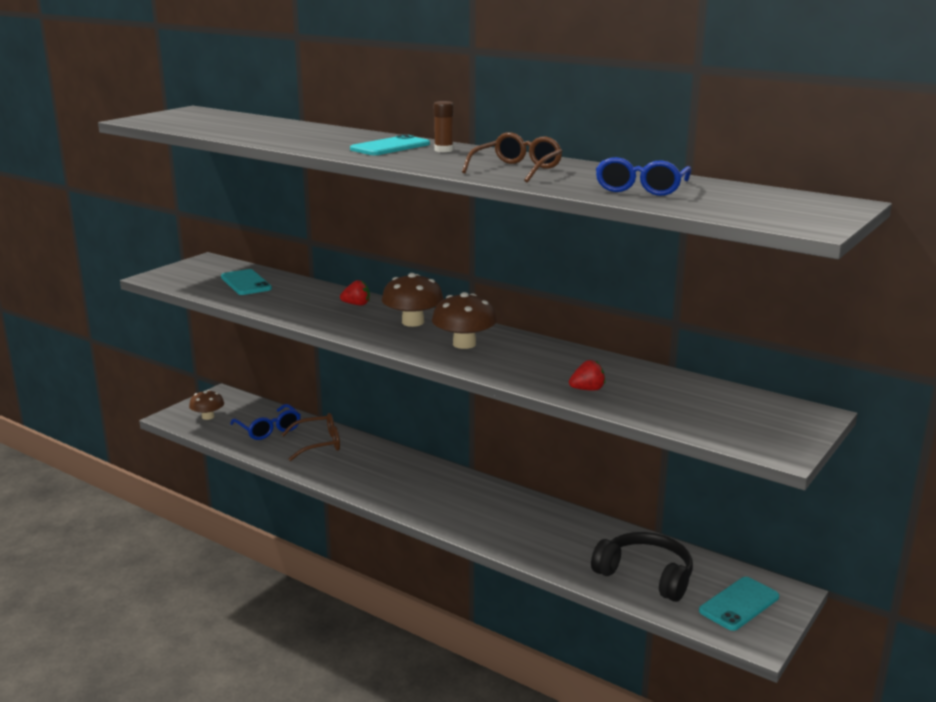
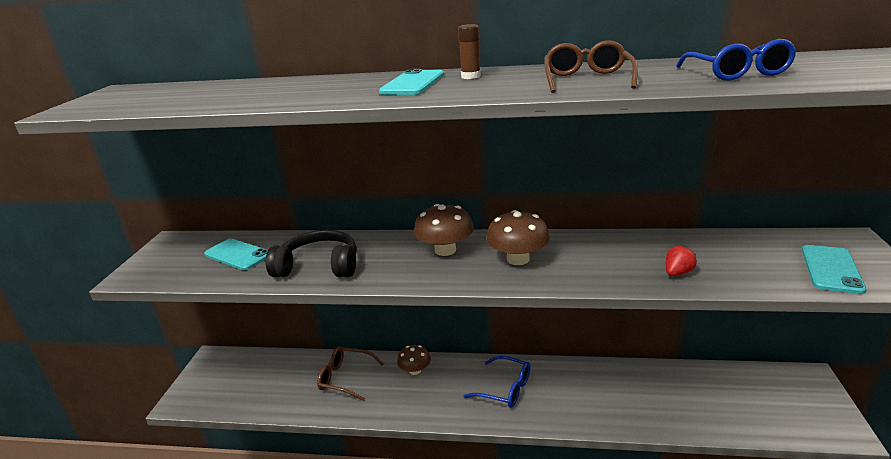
camera: 25 degrees left, 5 degrees up
(208, 417) = (216, 387): brown mushroom -> brown mushroom (415, 370)
(269, 429) = (287, 380): blue glasses -> blue glasses (505, 389)
(318, 444) = (345, 378): brown glasses -> brown glasses turned 120 degrees counterclockwise
(356, 304) = (372, 247): red strawberry -> none
(645, 575) = (714, 404): black headphones -> black headphones (319, 266)
(739, 604) = (796, 402): turquoise phone -> turquoise phone (831, 269)

